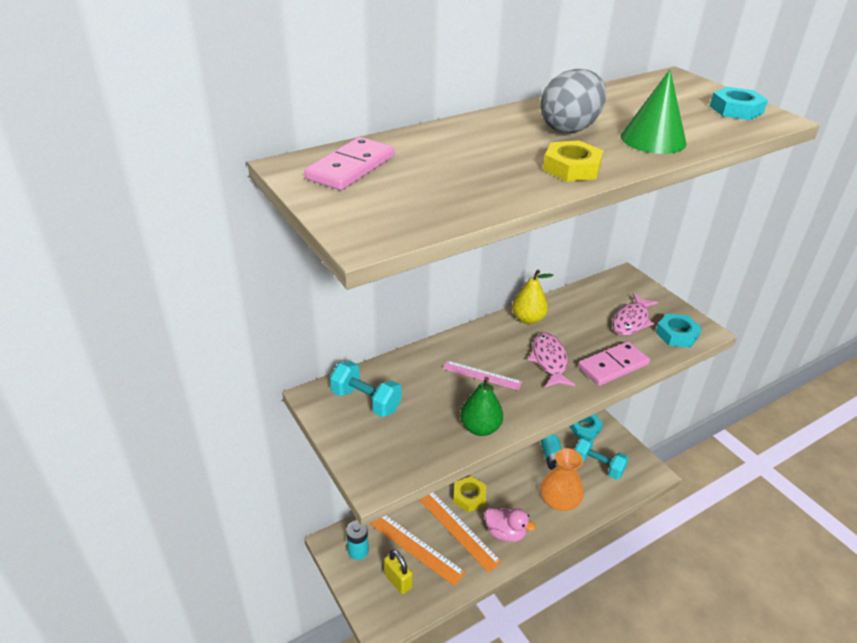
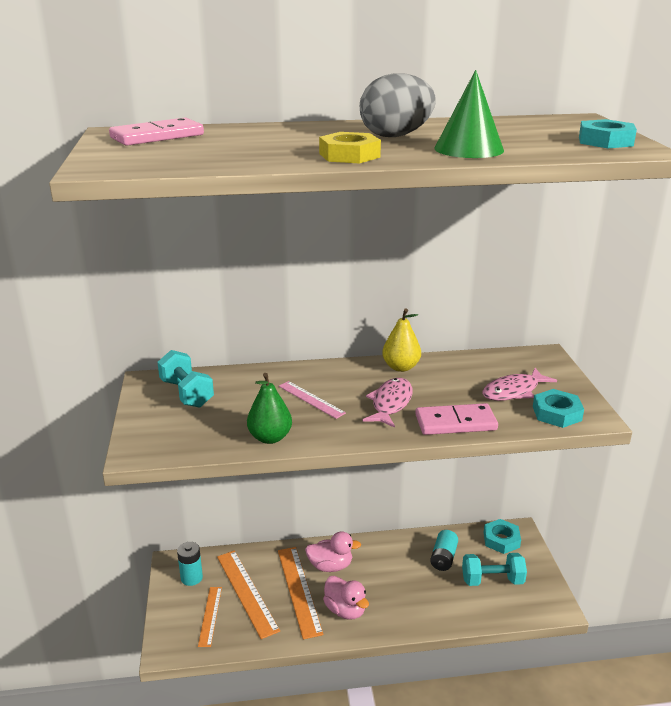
camera: 25 degrees right, 10 degrees down
(398, 581) = (210, 616): yellow padlock -> orange ruler
(469, 497) = (330, 566): yellow nut -> pink duck
(559, 500) = (425, 599): orange vase -> none
(598, 466) = (492, 580): turquoise dumbbell -> turquoise dumbbell turned 60 degrees counterclockwise

